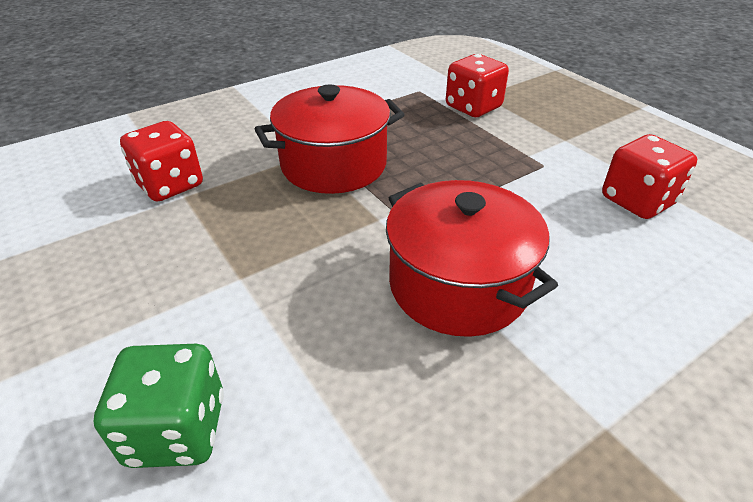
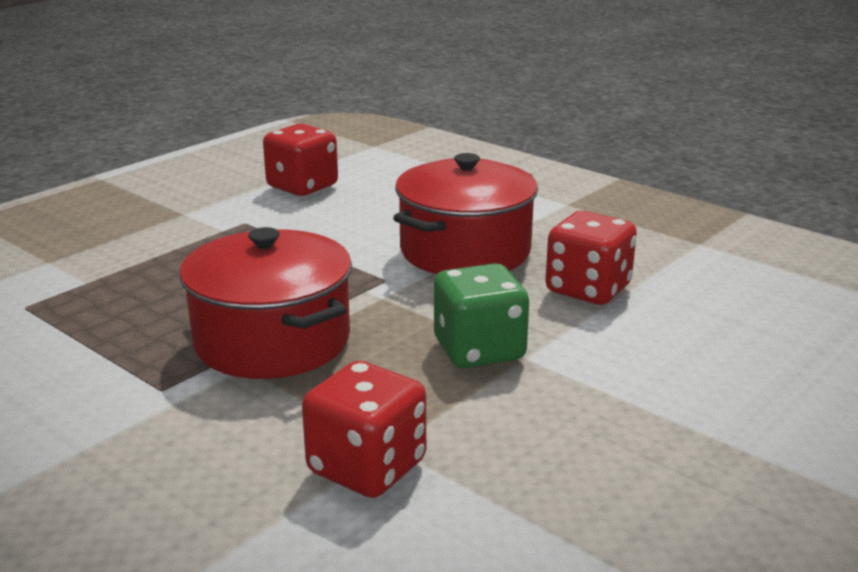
camera: 105 degrees left, 15 degrees down
(177, 430) = (709, 341): green dice -> green dice (479, 350)
(473, 107) = (92, 264): red dice -> red dice (588, 289)

